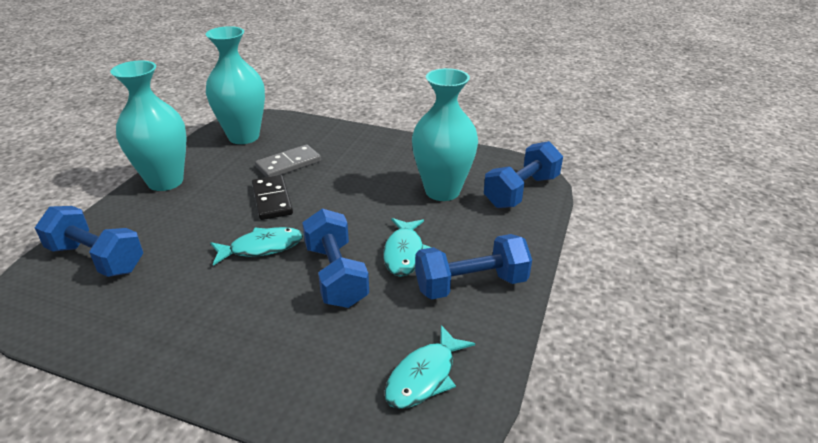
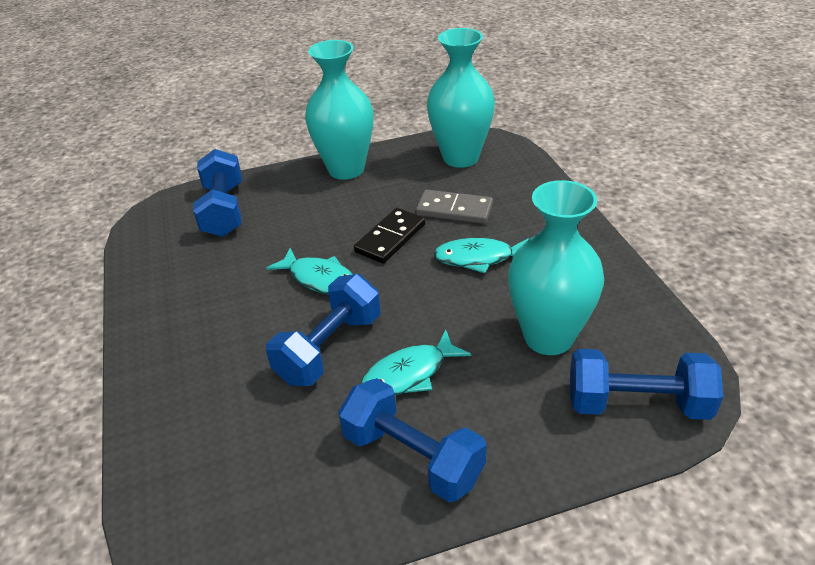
camera: 55 degrees right, 5 degrees up
(424, 376) = (248, 498): turquoise fish -> turquoise fish (478, 258)

